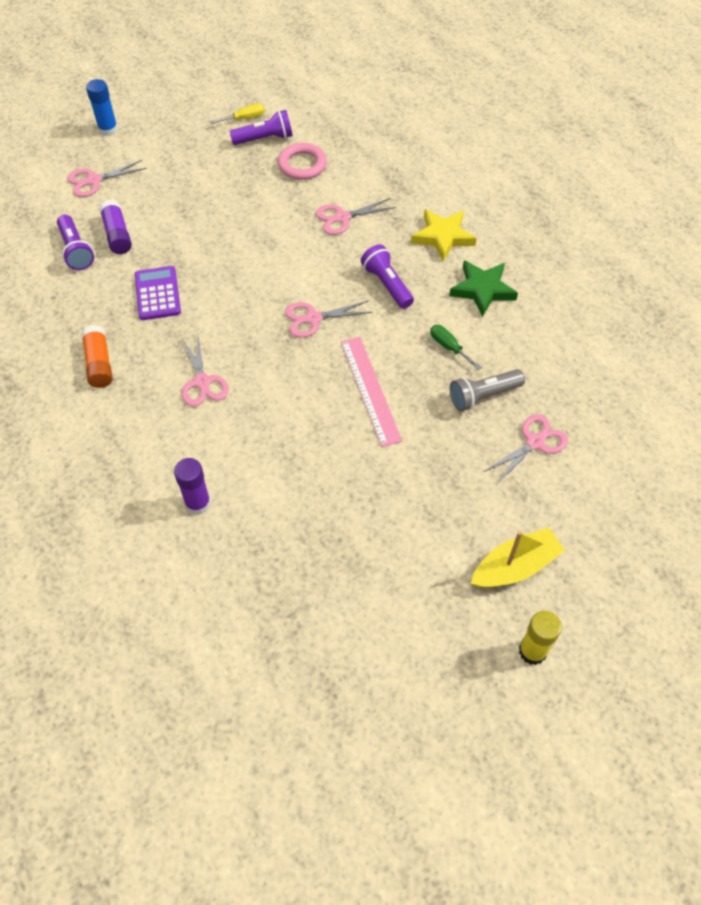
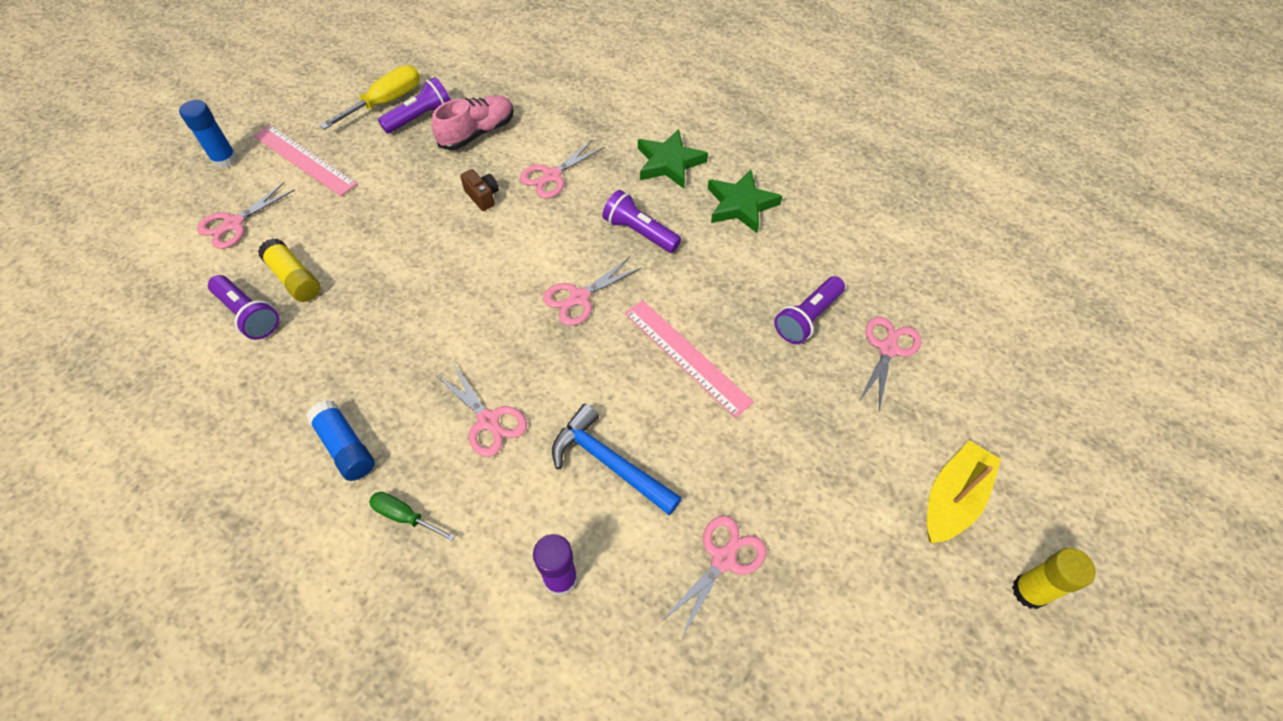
camera: 25 degrees left, 0 degrees up
(99, 363) = (345, 447): orange glue stick -> blue glue stick
(117, 235) = (294, 278): purple glue stick -> yellow glue stick
(157, 294) = (379, 332): purple calculator -> none
(164, 147) = (304, 159): none -> pink ruler
(244, 118) = (386, 102): yellow screwdriver -> yellow screwdriver, size x1.70
(271, 442) = (609, 463): none -> blue hammer
(280, 217) = (483, 196): none -> brown camera
(302, 165) = (477, 133): pink ring -> pink shoe
(316, 537) = (723, 559): none -> pink scissors
(443, 237) = (669, 163): yellow star -> green star
(449, 347) = (742, 278): green screwdriver -> green screwdriver (405, 516)
(483, 396) = (807, 318): grey flashlight -> purple flashlight

